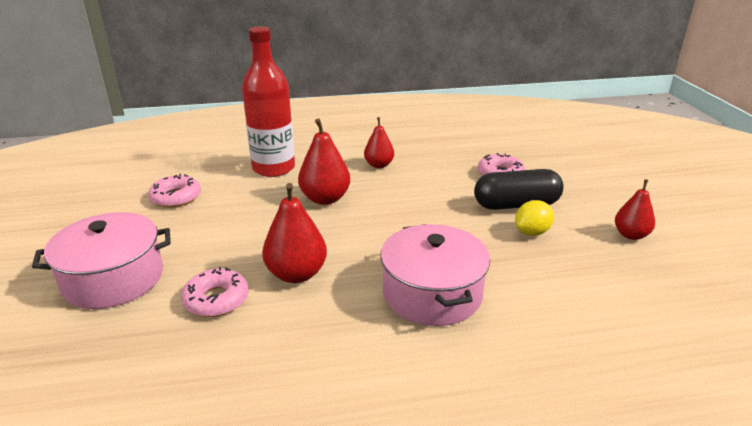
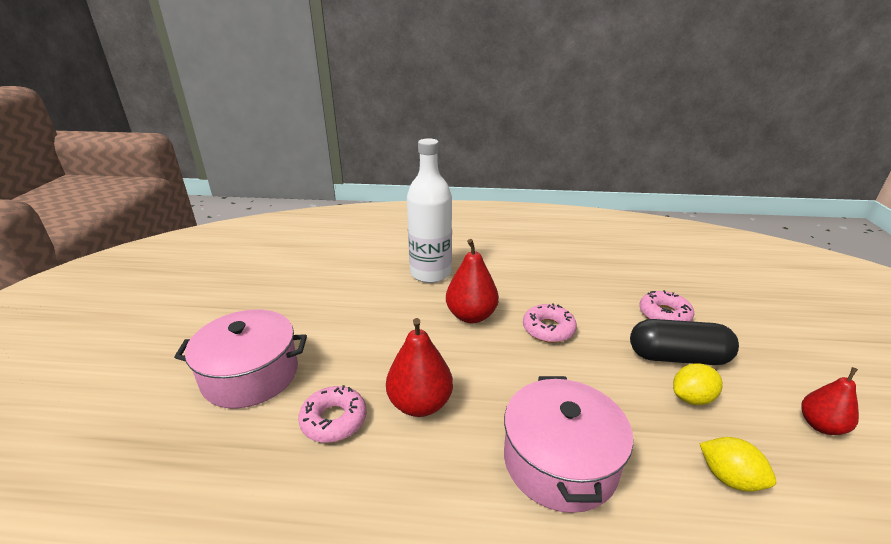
camera: 15 degrees right, 0 degrees up
(176, 197) = (334, 292): pink donut -> pink donut (548, 329)
(273, 168) = (430, 273): red bottle -> white bottle
(379, 165) = (534, 284): red pear -> none
(567, 280) = (729, 478): none -> yellow lemon

